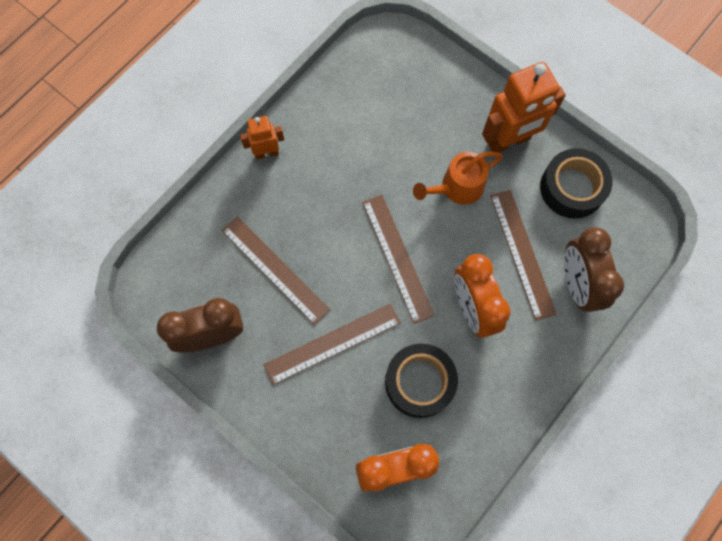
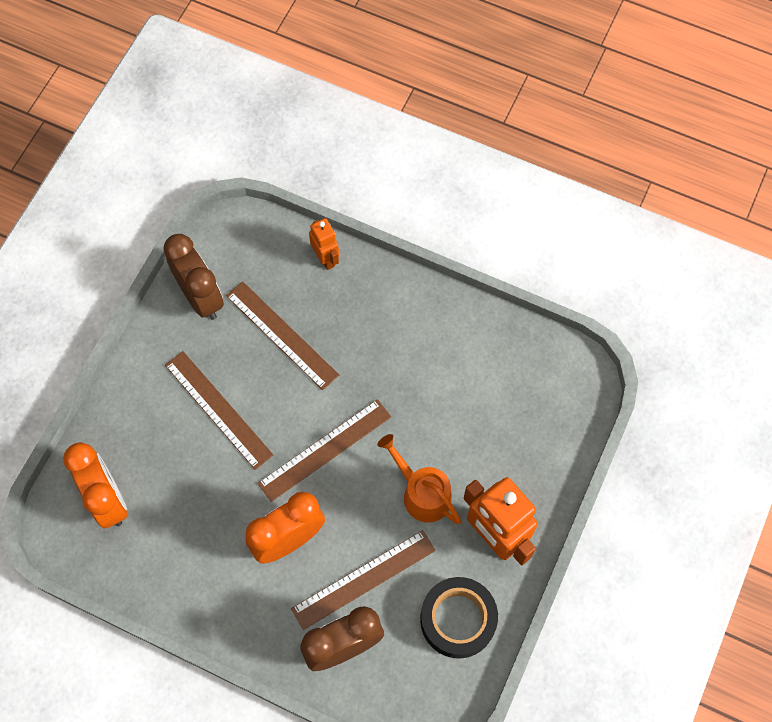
camera: 75 degrees right, 5 degrees down
(267, 153) = (406, 292): orange robot -> orange robot (326, 258)
(275, 269) = (282, 335): brown ruler -> brown ruler turned 75 degrees counterclockwise
(419, 382) = (197, 503): black tape -> none

